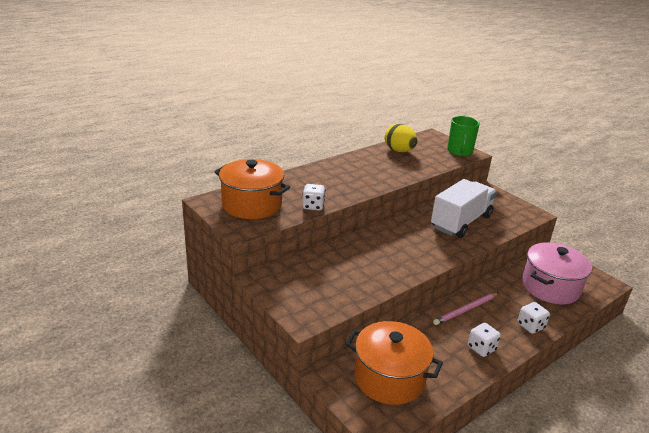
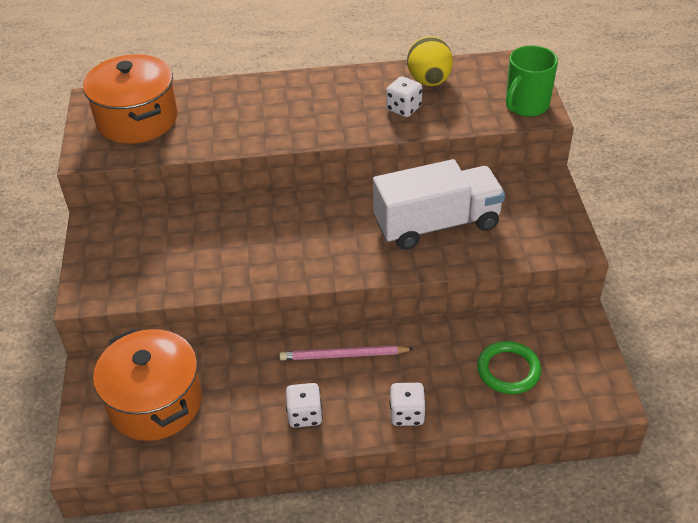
camera: 35 degrees right, 15 degrees up
(313, 206) = (206, 143): white dice -> white dice (403, 108)
(550, 287) = (508, 370): pink pot -> green ring

